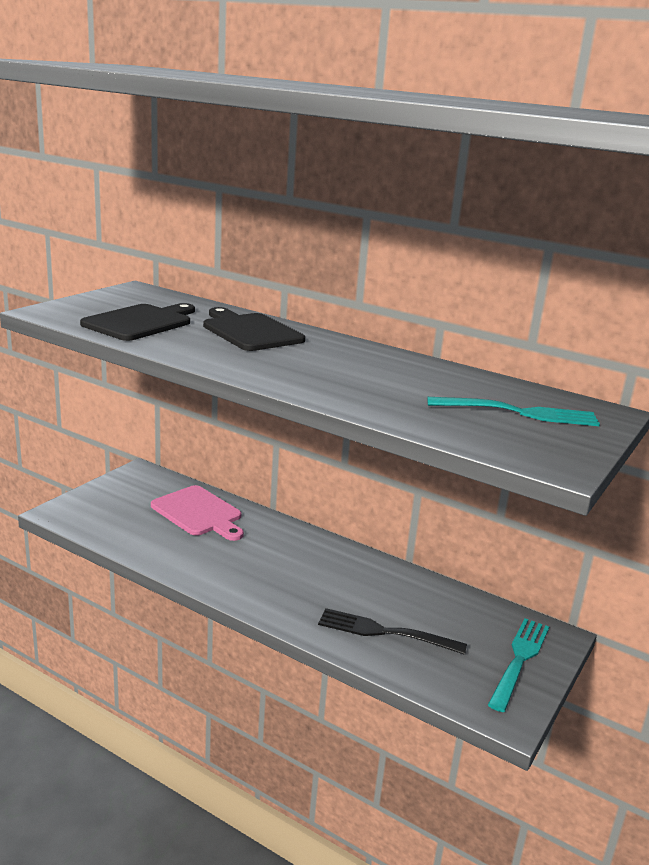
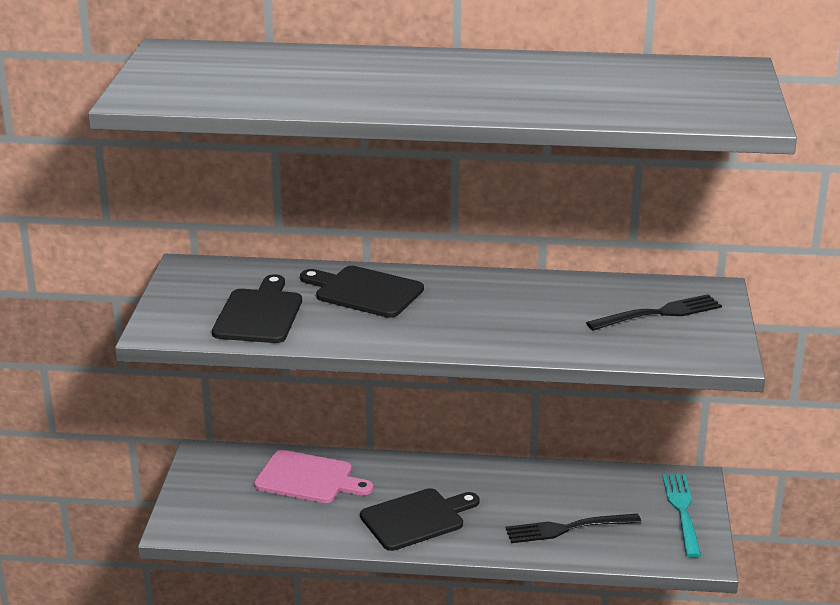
camera: 25 degrees left, 5 degrees up
(253, 573) = (416, 519): none -> black cutting board
(519, 413) = (659, 313): turquoise fork -> black fork

